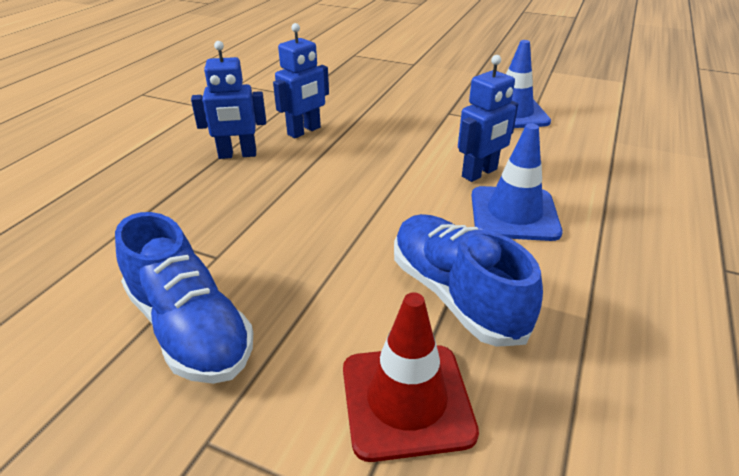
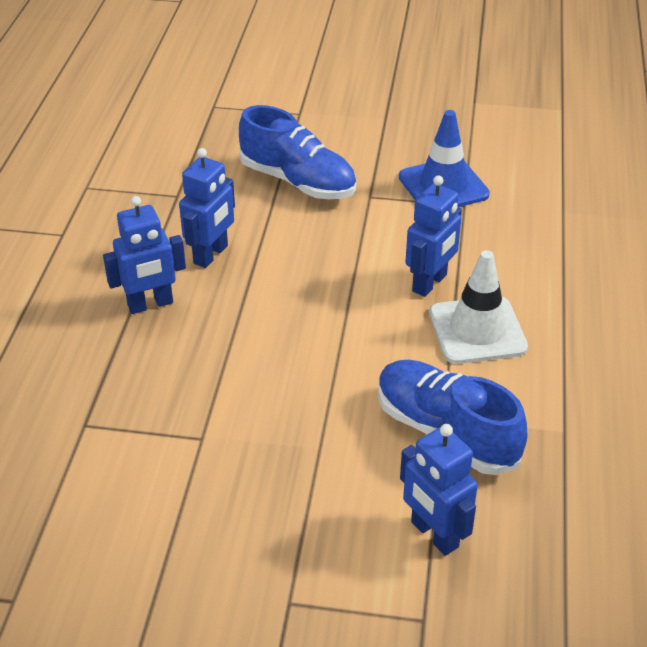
camera: 15 degrees left, 5 degrees up
(190, 328) = (219, 514): blue shoe -> blue shoe (298, 181)
(406, 400) = (434, 534): red traffic cone -> blue robot
(514, 214) = (477, 330): blue traffic cone -> white traffic cone

